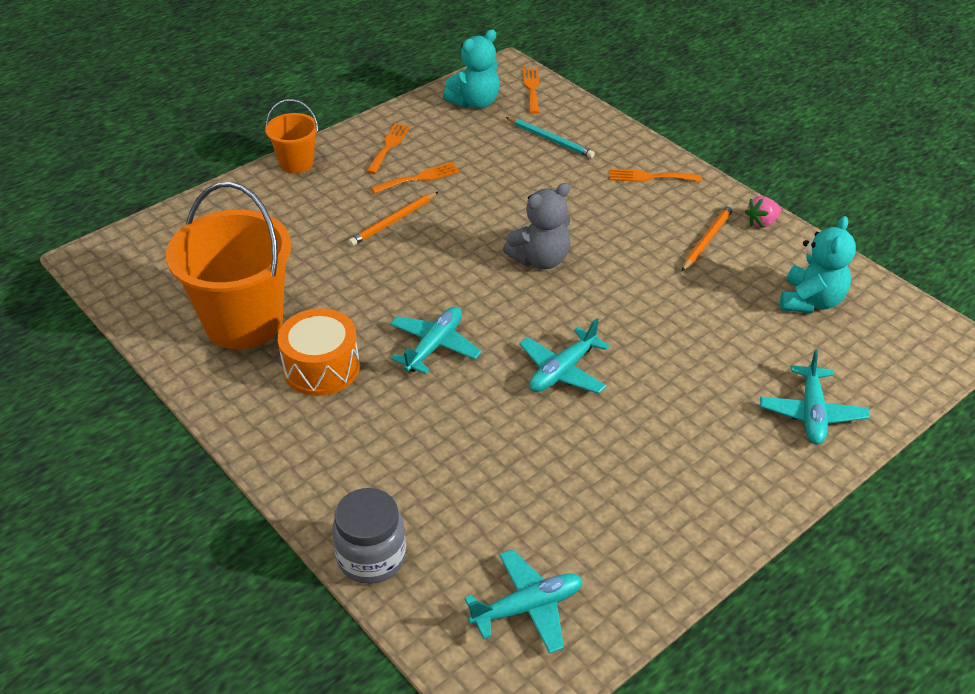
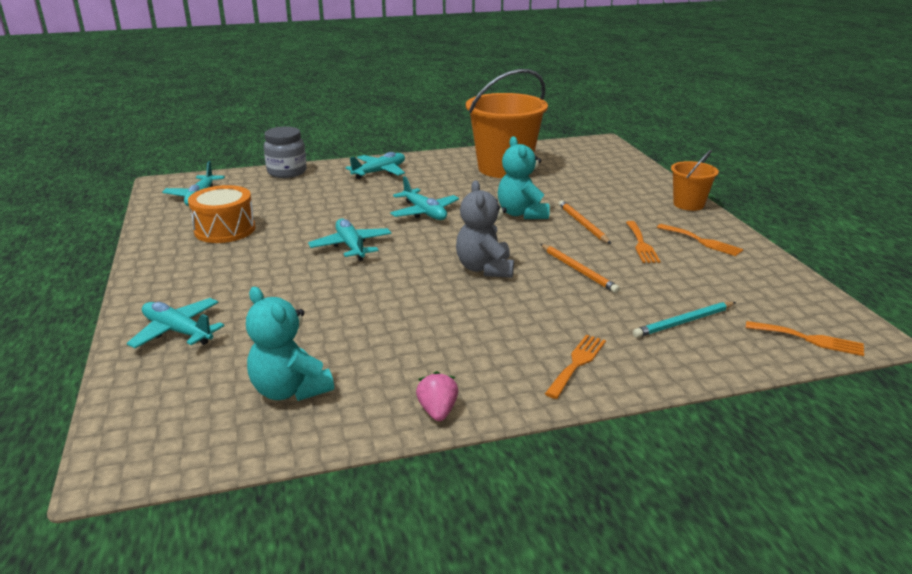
camera: 115 degrees right, 15 degrees down
(317, 444) = (379, 172): none -> turquoise plane
(321, 368) = (440, 181): orange drum -> orange drum (225, 230)
(475, 102) = (779, 297): turquoise teddy bear -> turquoise teddy bear (522, 214)
(707, 239) = (440, 362): orange pencil -> orange pencil (578, 270)

